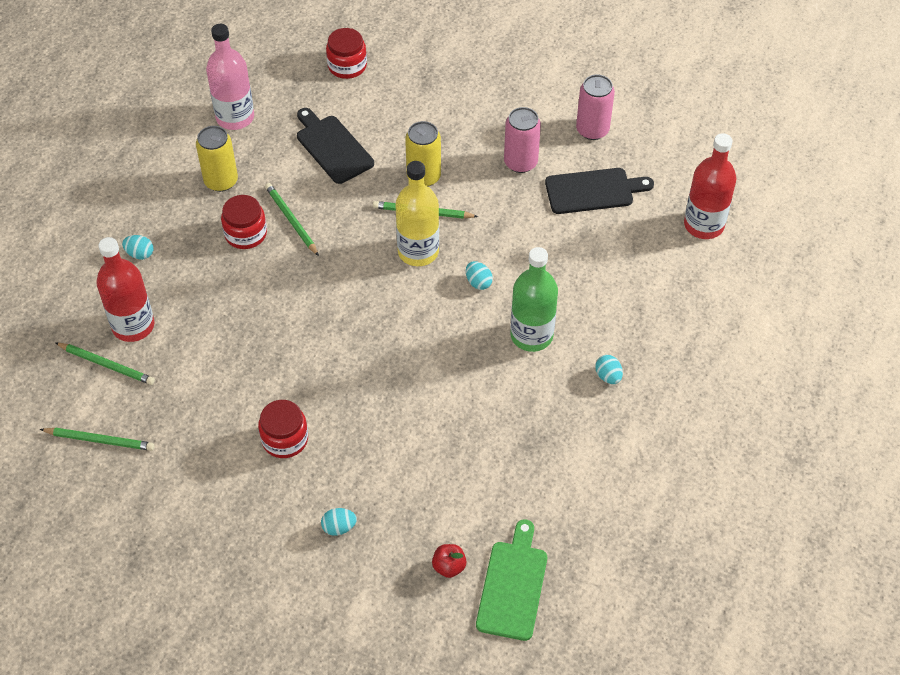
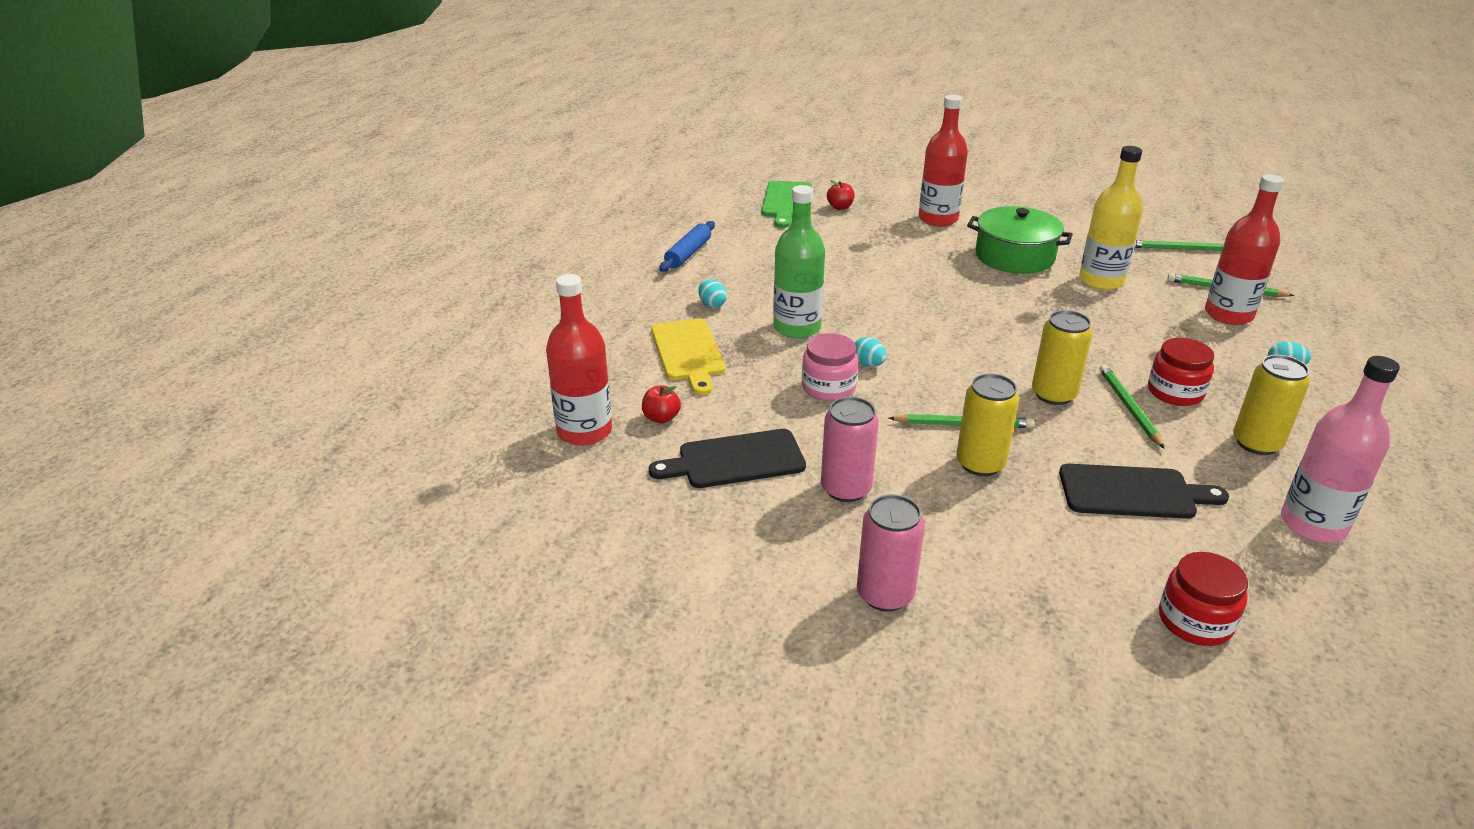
camera: 175 degrees right, 20 degrees down
(285, 439) = (1014, 256): red jar -> green pot
(291, 220) = (1129, 407): green pencil -> green pencil turned 150 degrees counterclockwise
(332, 147) = (1133, 492): black cutting board -> black cutting board turned 45 degrees counterclockwise
(339, 527) = (938, 219): turquoise egg -> red bottle
(341, 238) = (1053, 394): none -> yellow can
(418, 251) = (951, 387): yellow bottle -> yellow bottle (1101, 281)
(516, 258) = (828, 387): none -> pink jar
(592, 130) = (740, 540): pink can -> pink can (885, 594)
(629, 307) = (688, 353): none -> yellow cutting board
(633, 471) = (688, 254): none -> blue rolling pin
(647, 234) = (661, 418): none -> red apple

